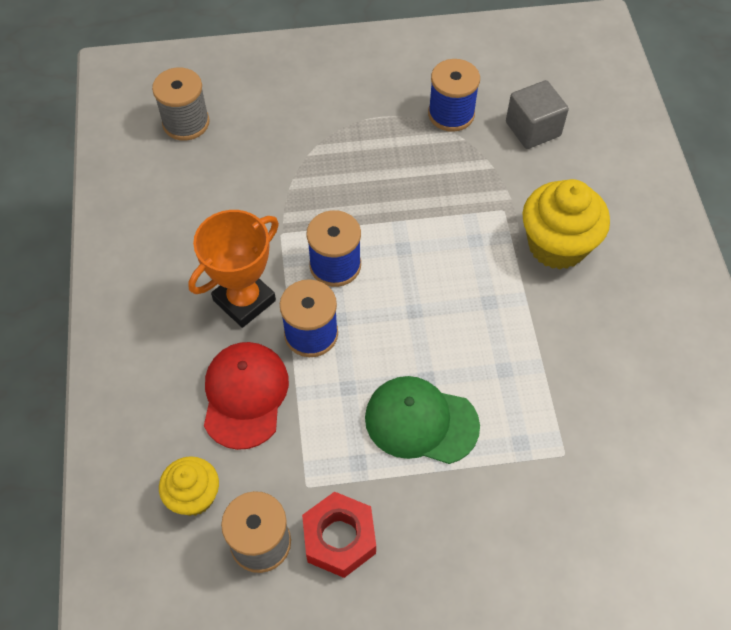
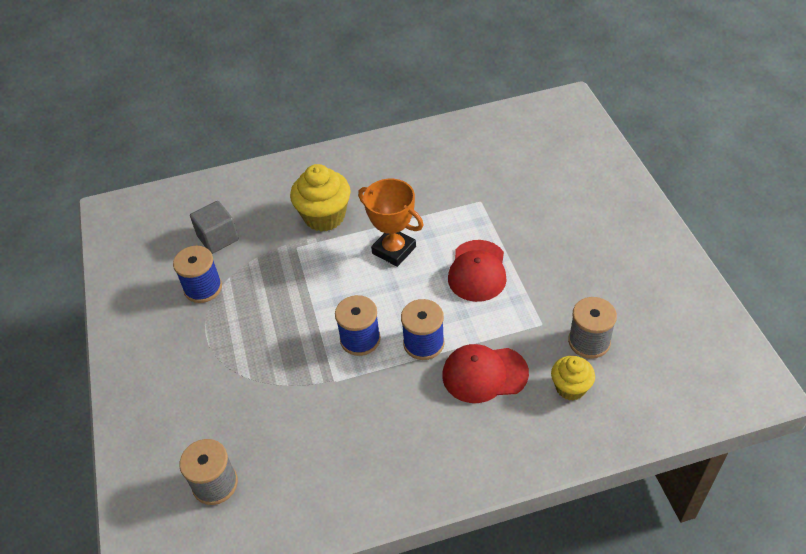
camera: 95 degrees left, 10 degrees down
(244, 300) = (402, 392): orange trophy -> orange trophy (394, 250)
(339, 538) = (571, 300): red nut -> none
(421, 421) = (477, 271): green cap -> red cap

